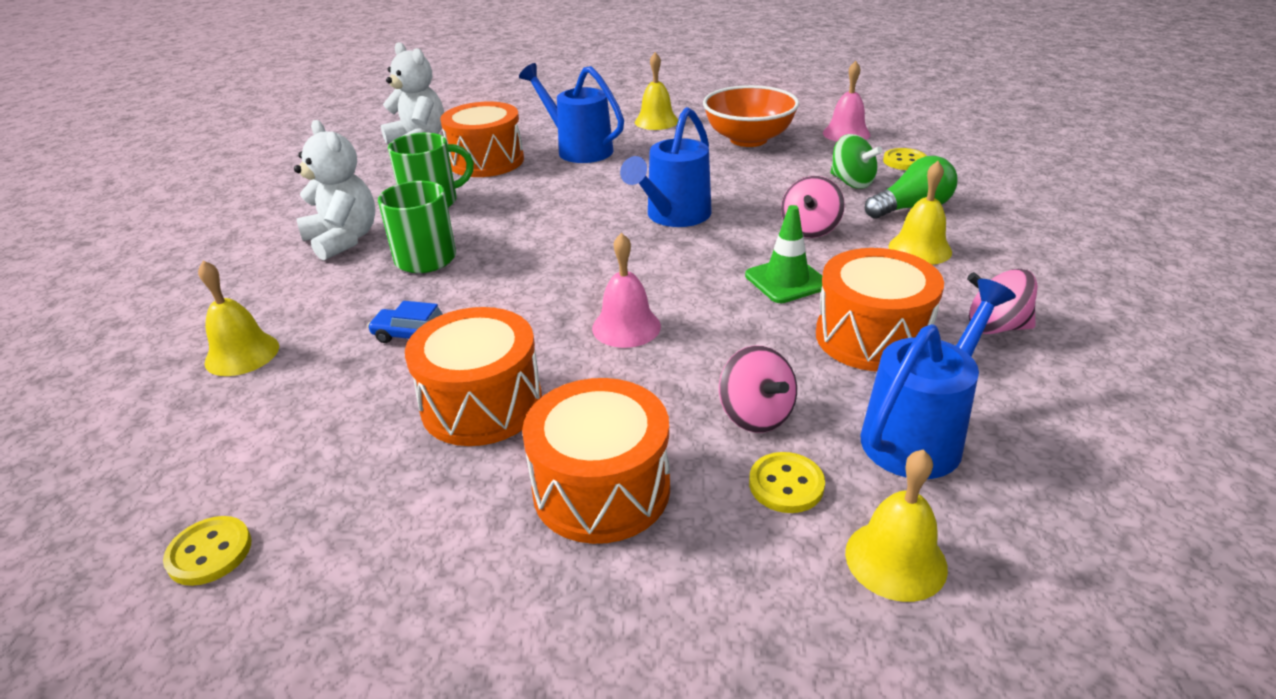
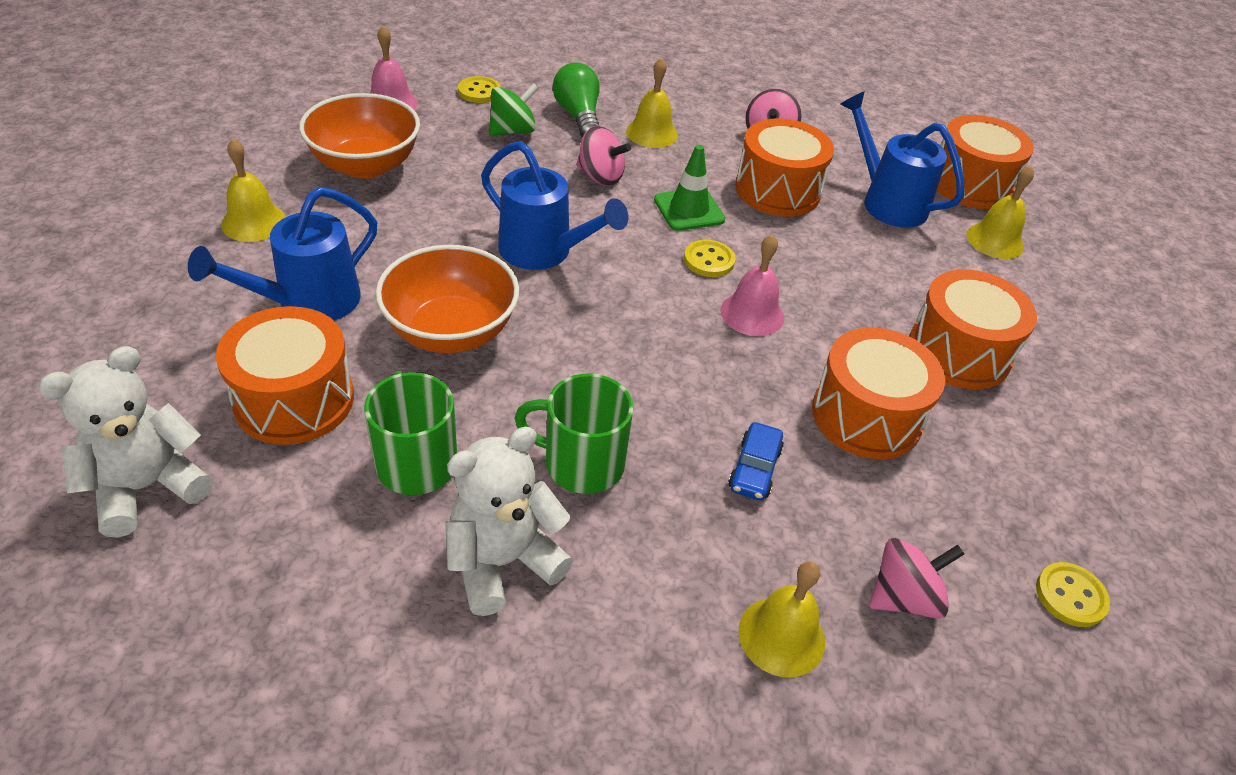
camera: 90 degrees left, 10 degrees up
(561, 195) = (451, 331): none -> orange bowl
(755, 415) = (872, 264): pink spinning top -> pink spinning top (903, 597)
(786, 484) = (941, 266): yellow button -> yellow button (709, 260)
(1058, 542) = (970, 184): none -> orange drum

